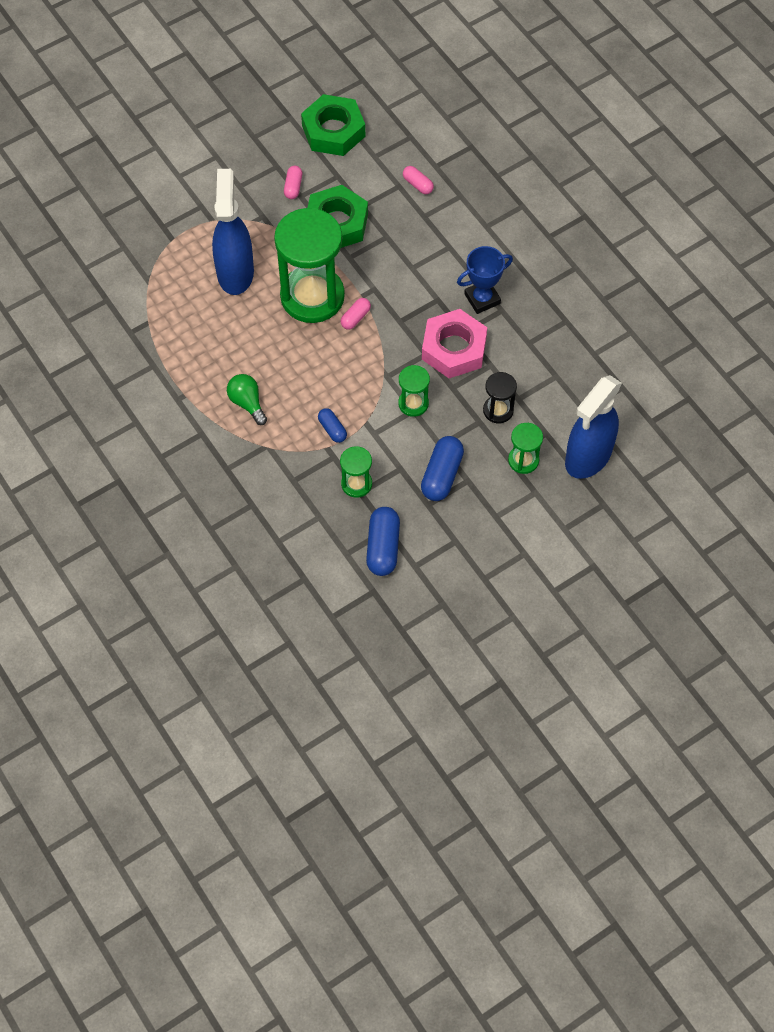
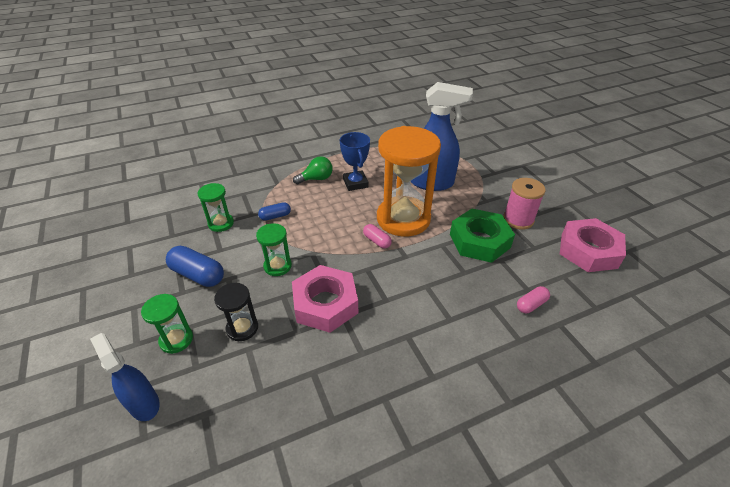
camera: 100 degrees right, 20 degrees down
(293, 187) = (518, 219): pink capsule -> pink spool
(312, 296) = (403, 219): green hourglass -> orange hourglass
(333, 131) = (588, 250): green nut -> pink nut
(383, 547) = (158, 231): blue capsule -> none
(482, 299) = (379, 337): blue trophy -> blue trophy (355, 183)
(588, 457) = (144, 404): blue spray bottle -> blue spray bottle, size x0.60

